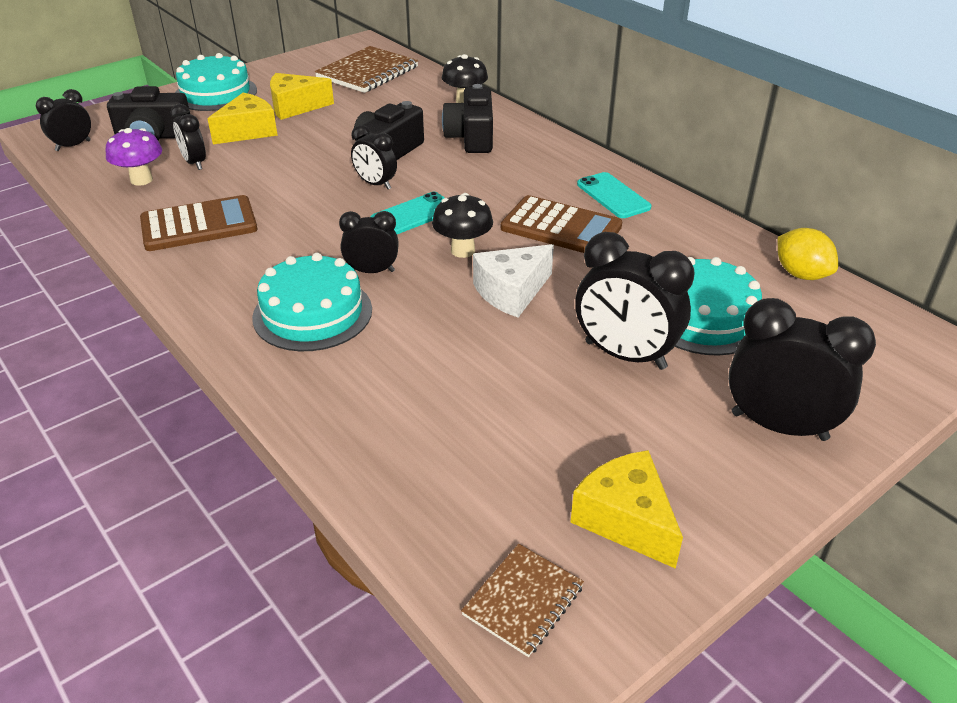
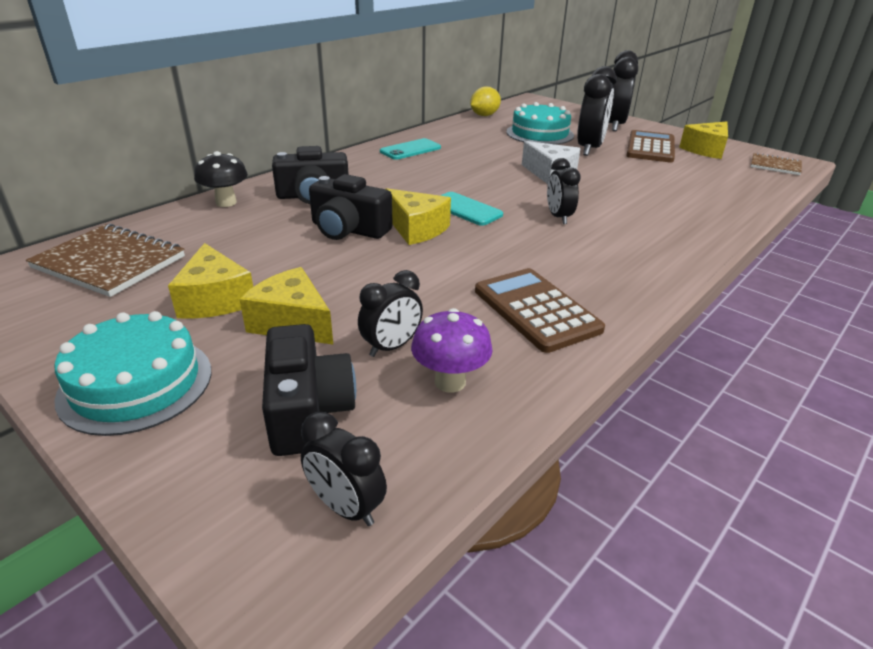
camera: 100 degrees left, 5 degrees down
(312, 313) = (628, 232): turquoise cake -> none
(375, 184) = (416, 229): black clock -> yellow cheese
(463, 250) = (509, 189): black mushroom -> none
(561, 227) = (461, 163): brown calculator -> brown calculator (650, 148)

